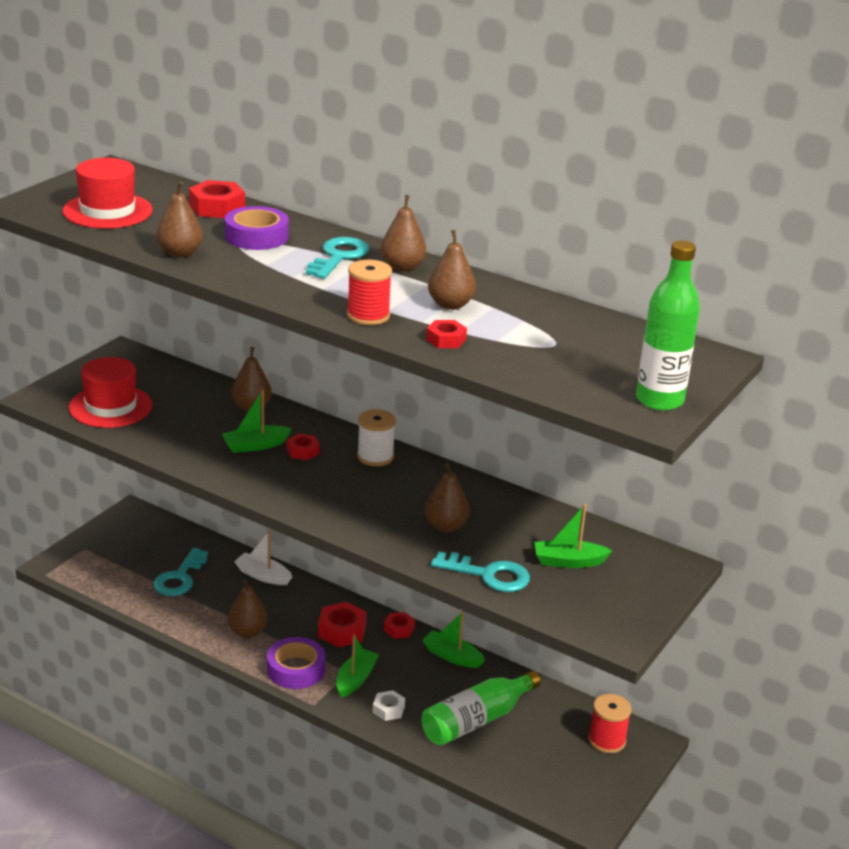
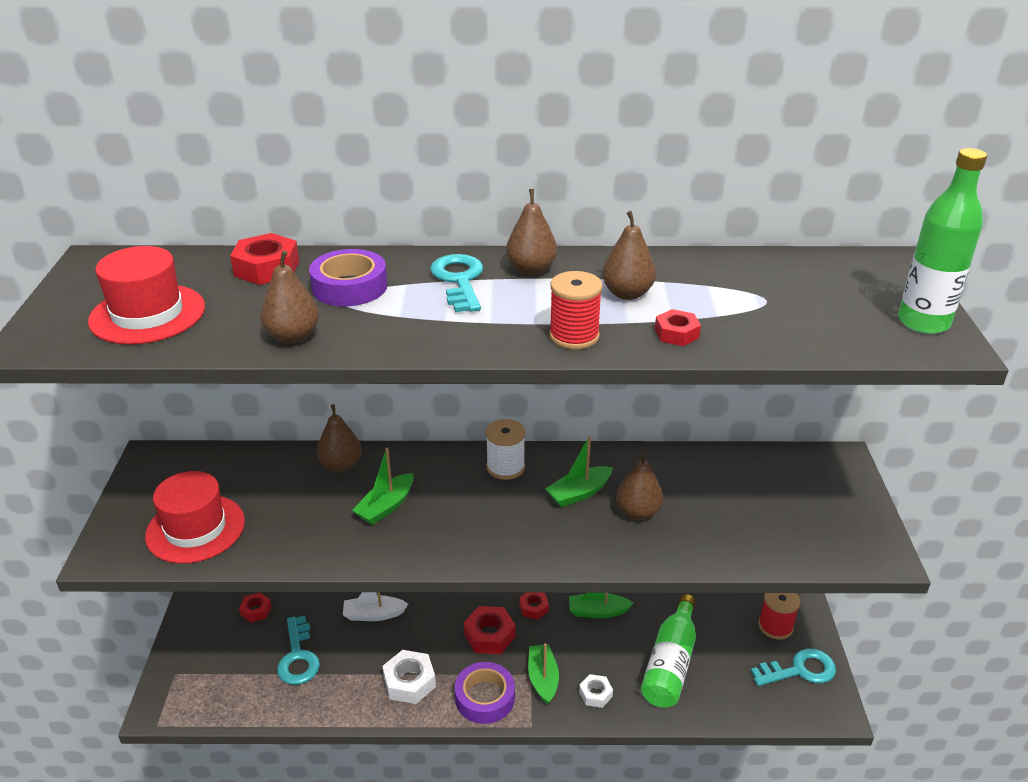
camera: 30 degrees left, 5 degrees up
(247, 632) = (409, 682): brown pear -> white nut
(302, 451) = (436, 492): red nut -> red nut (256, 610)
(489, 575) = (724, 545): turquoise key -> turquoise key (800, 670)
(568, 561) = (765, 498): green boat -> green boat (579, 493)

